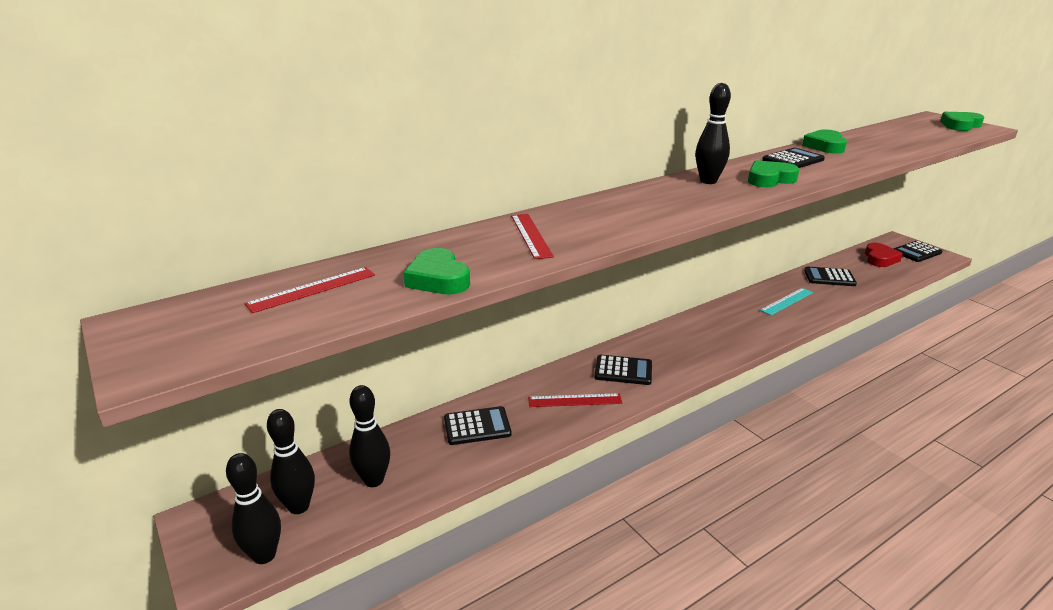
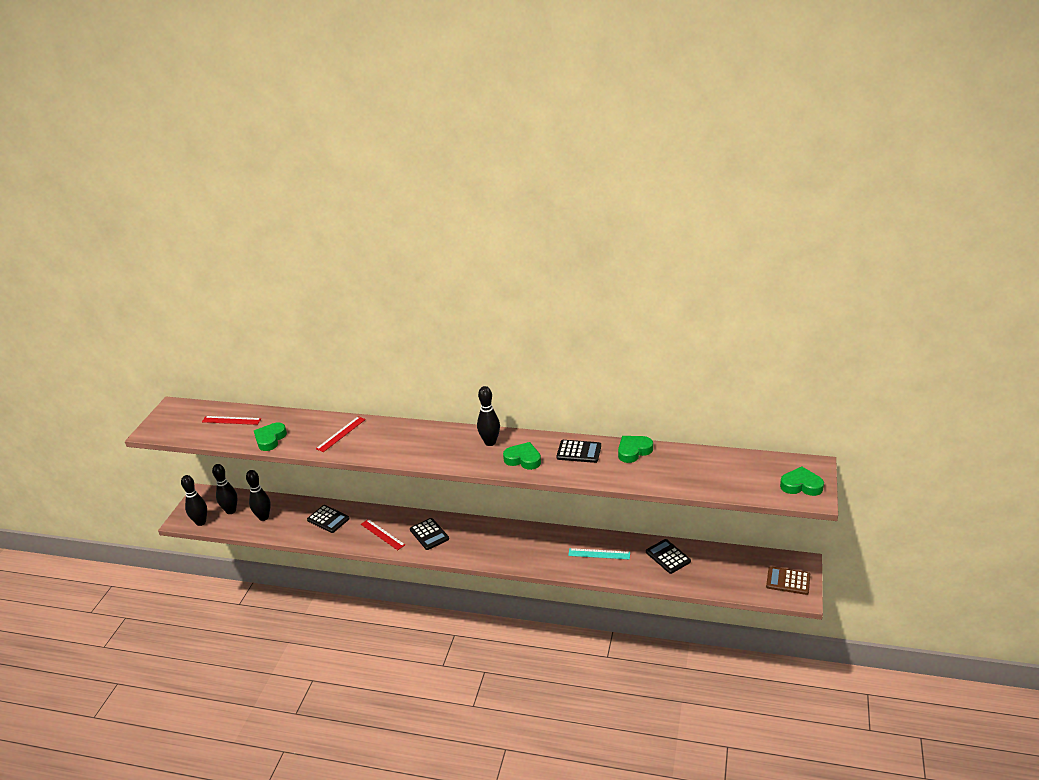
camera: 50 degrees right, 5 degrees up
(880, 259) = (743, 567): red heart -> none
(916, 252) = (788, 581): black calculator -> brown calculator

